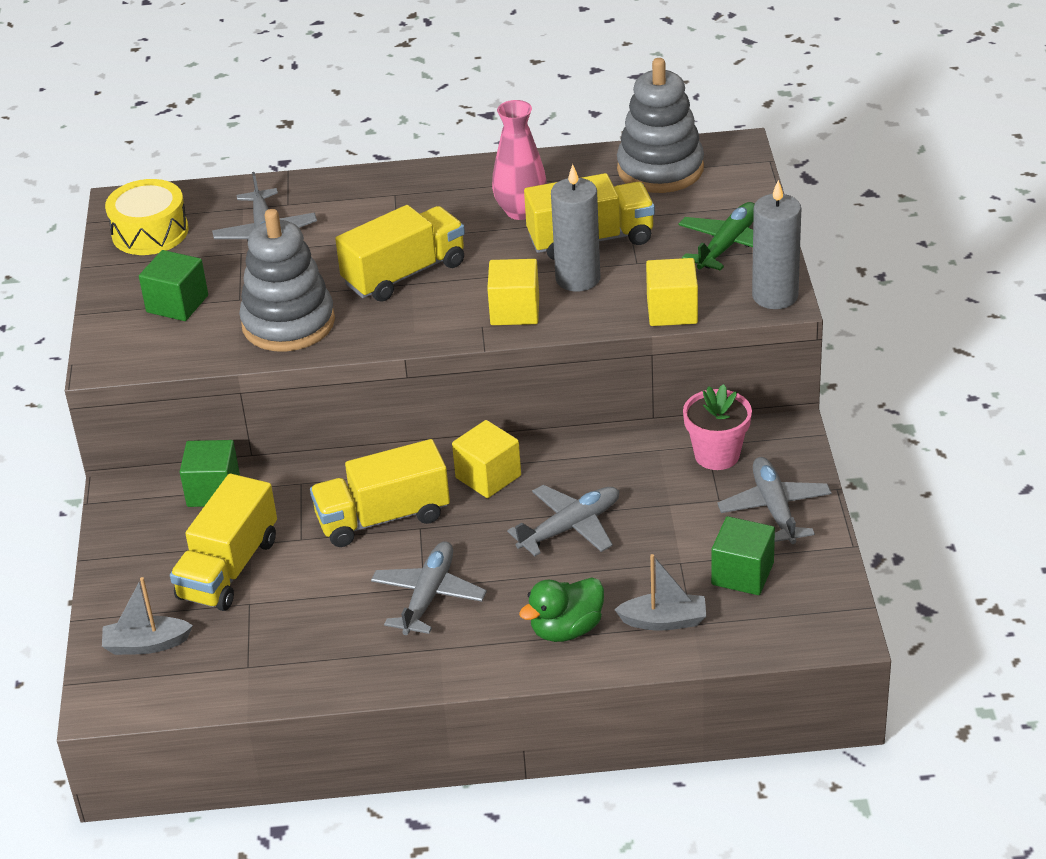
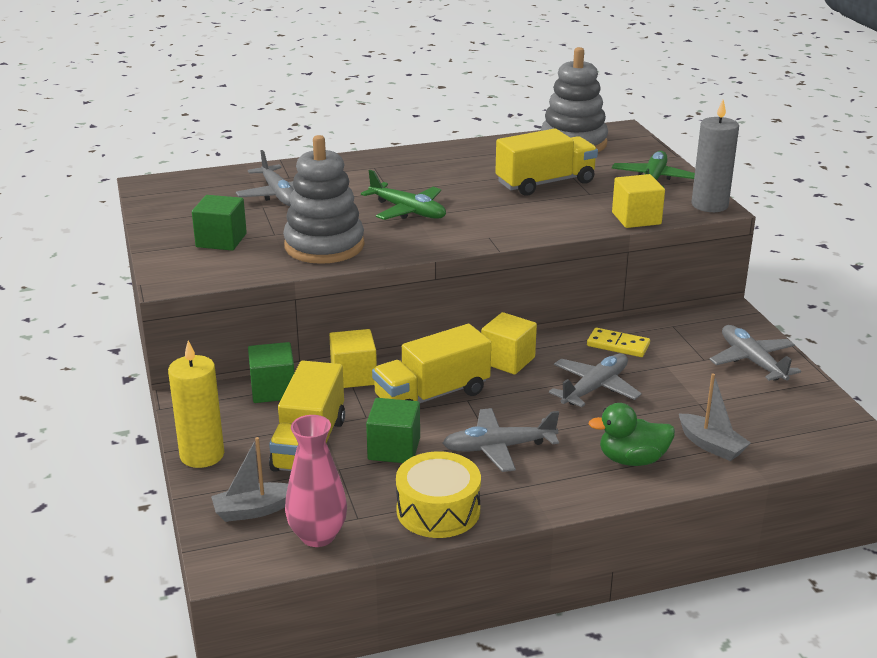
camera: 15 degrees left, 10 degrees down
(114, 569) = (202, 455): none -> yellow candle
(150, 232) = (179, 199): yellow drum -> yellow drum (438, 510)
(405, 274) = (407, 211): yellow truck -> green plane
(428, 596) = (499, 447): grey plane -> grey plane turned 105 degrees counterclockwise
(515, 311) = (510, 226): yellow cube -> yellow cube (353, 376)
(521, 211) = (480, 170): pink vase -> pink vase (318, 536)
(566, 629) = (632, 460): green duck -> green duck turned 45 degrees clockwise
(578, 278) = (549, 205): grey candle -> none
(626, 468) = (618, 345): none -> yellow domino
(664, 621) = (711, 445): grey boat -> grey boat turned 60 degrees clockwise
(717, 455) = (685, 331): pink flower pot -> none
(742, 574) = (755, 406): green cube -> green cube (394, 449)

